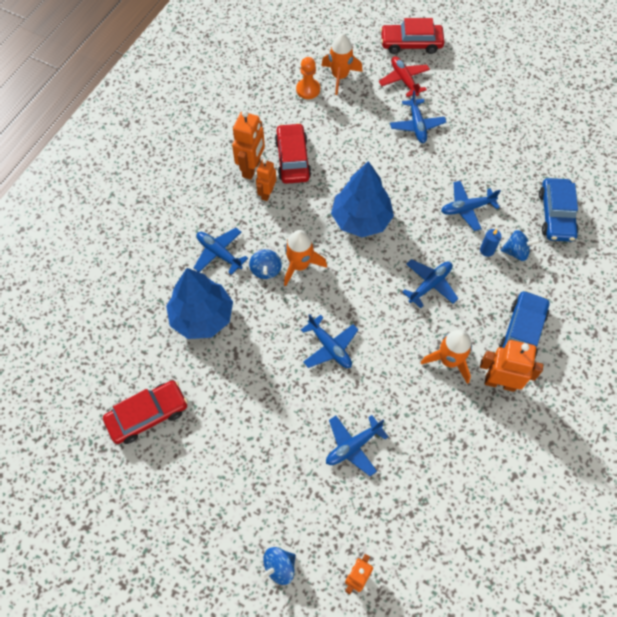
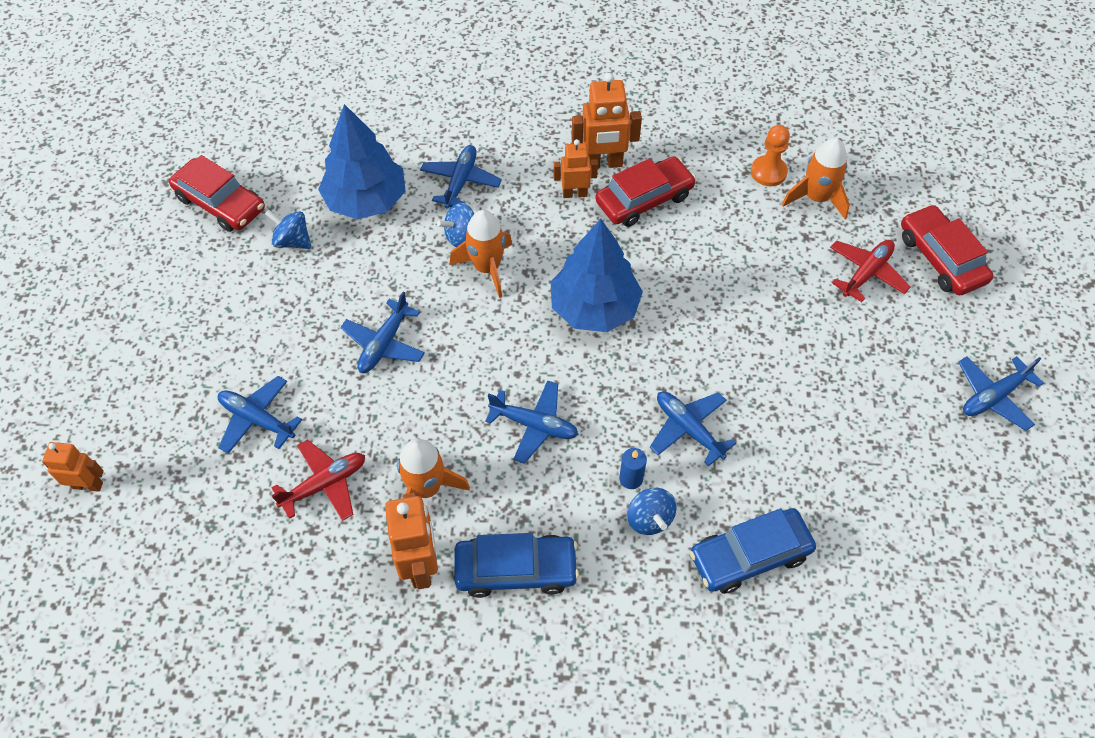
camera: 65 degrees right, 5 degrees down
(279, 567) = (79, 399): blue spinning top -> blue spinning top (293, 241)
(417, 125) = (795, 317): blue plane -> blue plane (993, 396)
(421, 419) = (324, 484): none -> red plane

